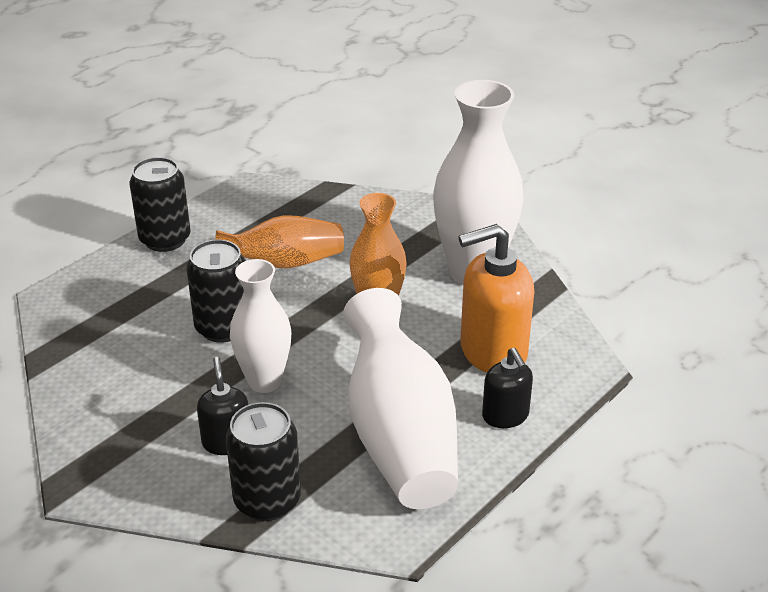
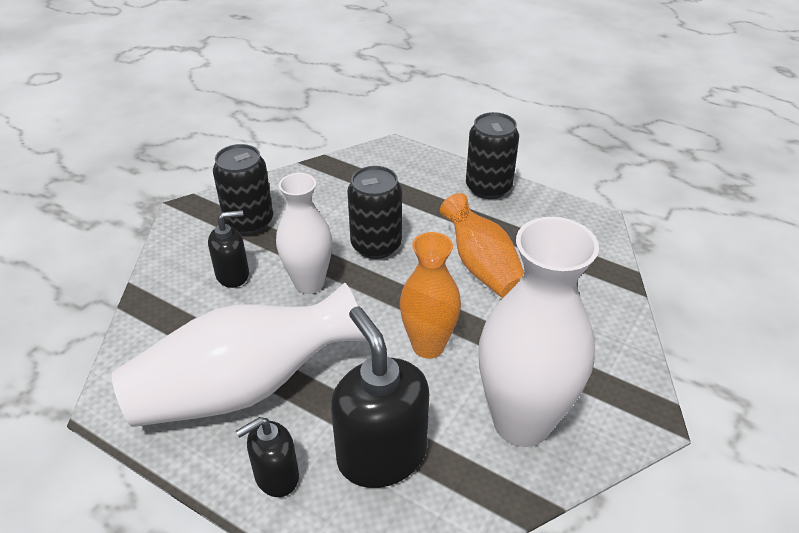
camera: 80 degrees right, 5 degrees up
(267, 500) = (165, 311): black can -> black can (249, 222)
(492, 351) = (381, 454): orange soap dispenser -> black soap dispenser

